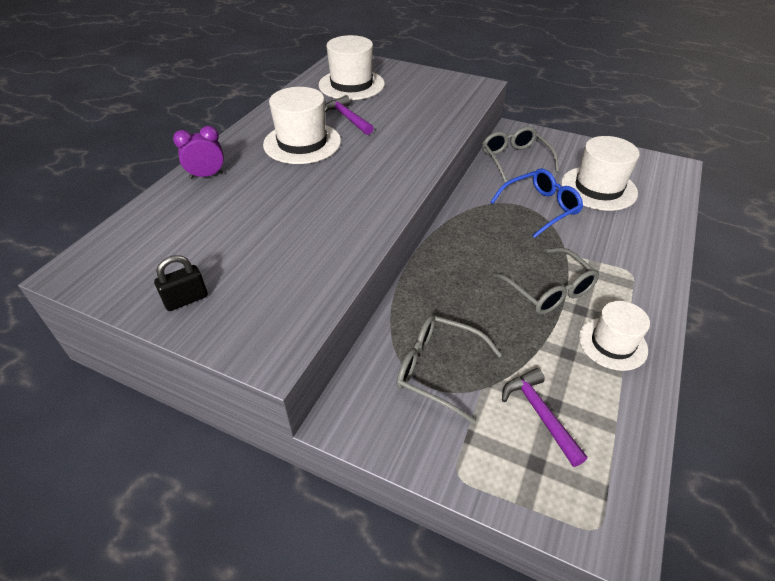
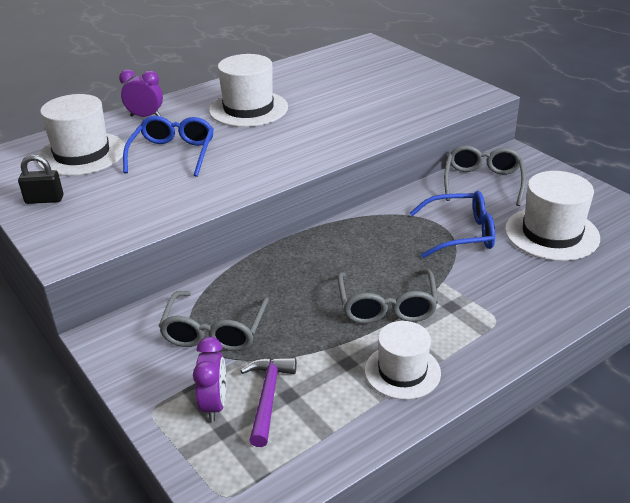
camera: 30 degrees right, 10 degrees down
(275, 207) = (173, 154): none -> blue glasses
(347, 118) = (311, 97): purple hammer -> none
(351, 84) = (348, 68): white hat -> white hat (82, 154)
(438, 370) = (214, 331): grey glasses -> grey glasses turned 135 degrees counterclockwise
(505, 443) = (214, 405): none -> purple clock

